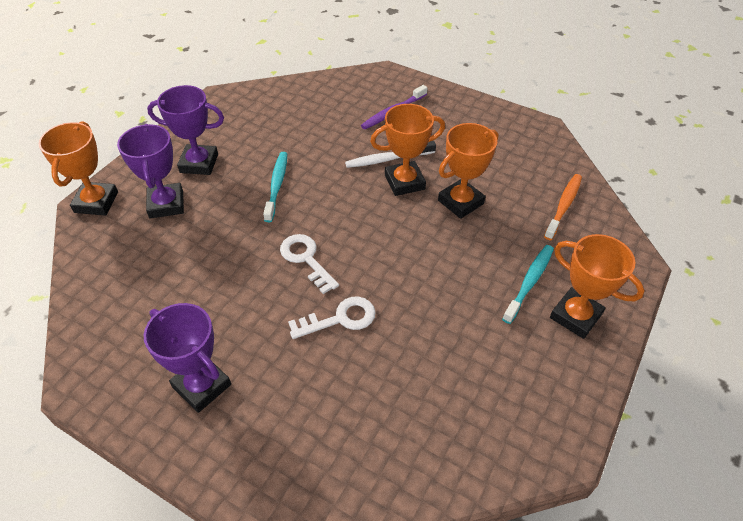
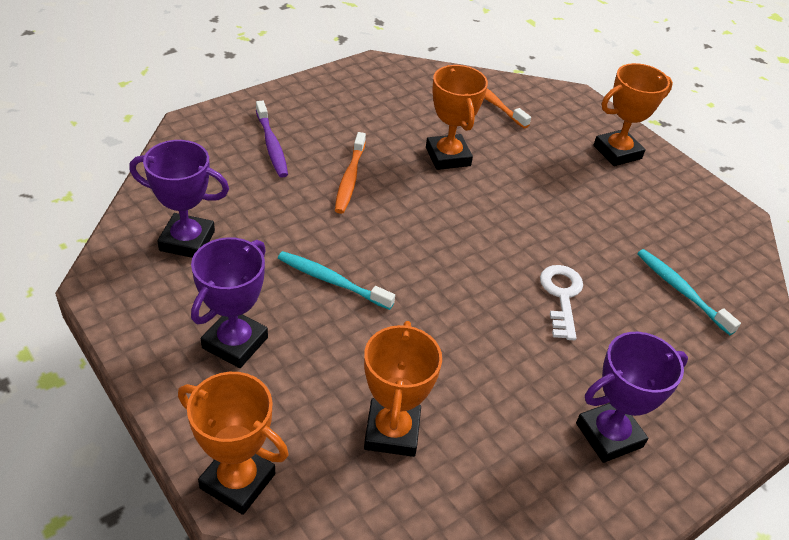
camera: 70 degrees left, 5 degrees down
(166, 204) = (296, 398): purple trophy -> purple trophy (187, 241)
(306, 259) = (467, 294): white key -> none
(388, 159) = (350, 178): white toothbrush -> orange toothbrush
(404, 182) = (394, 181): orange trophy -> orange trophy (392, 432)
(529, 282) = (570, 160): turquoise toothbrush -> turquoise toothbrush (681, 291)

